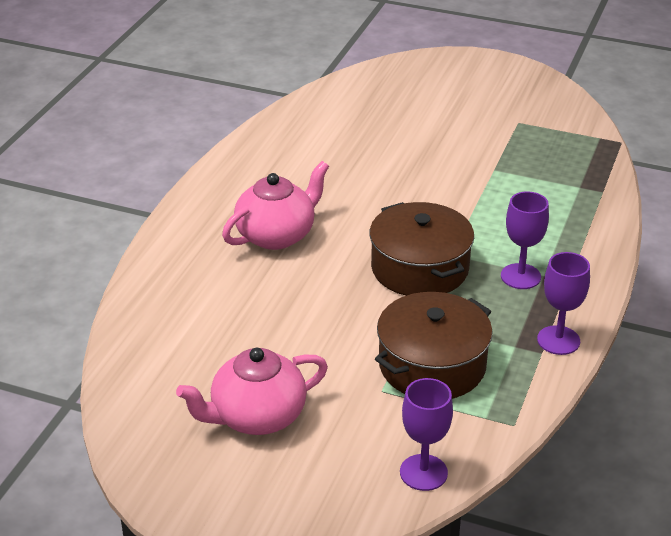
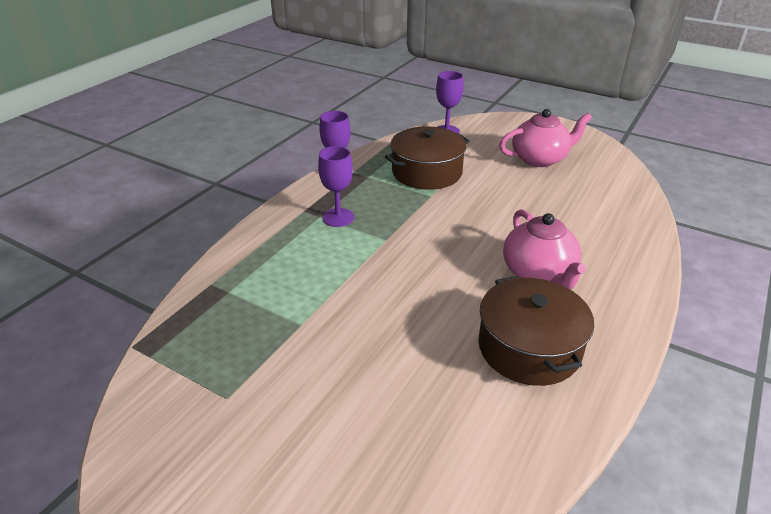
camera: 170 degrees left, 0 degrees up
(277, 235) = (539, 274): pink teapot -> pink teapot turned 75 degrees counterclockwise
(420, 268) = (415, 231): brown pot -> brown pot (529, 348)

